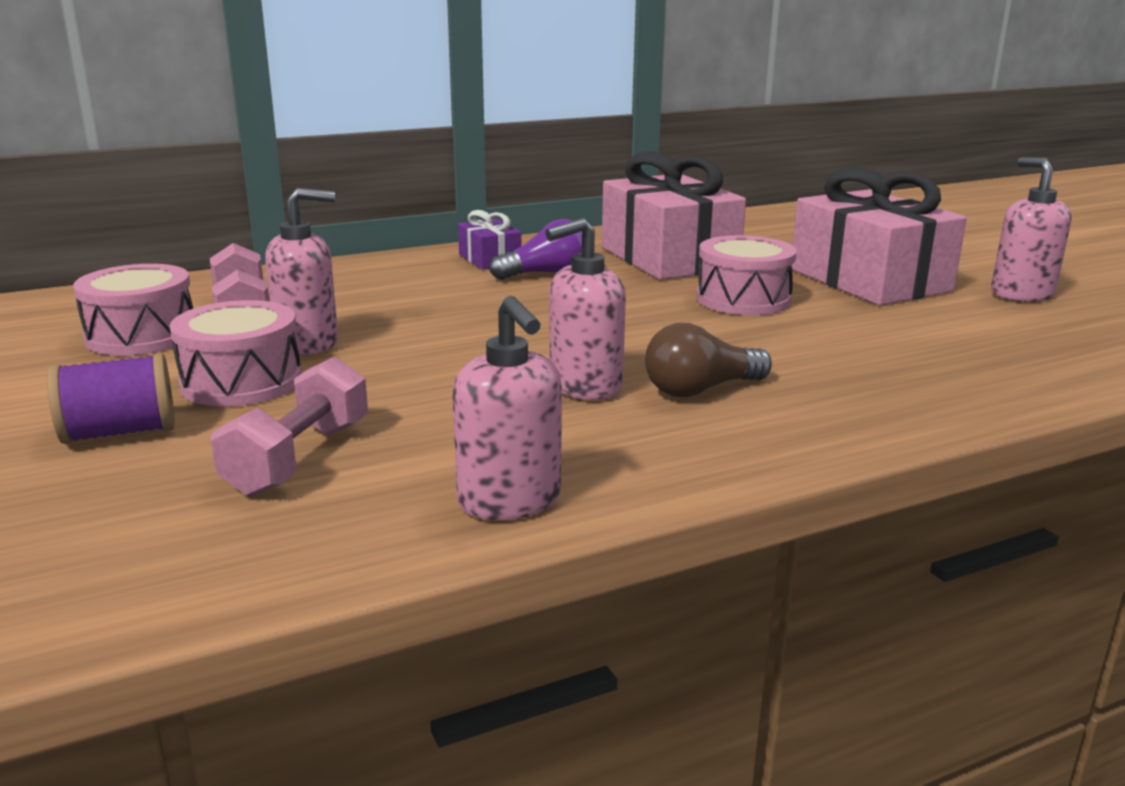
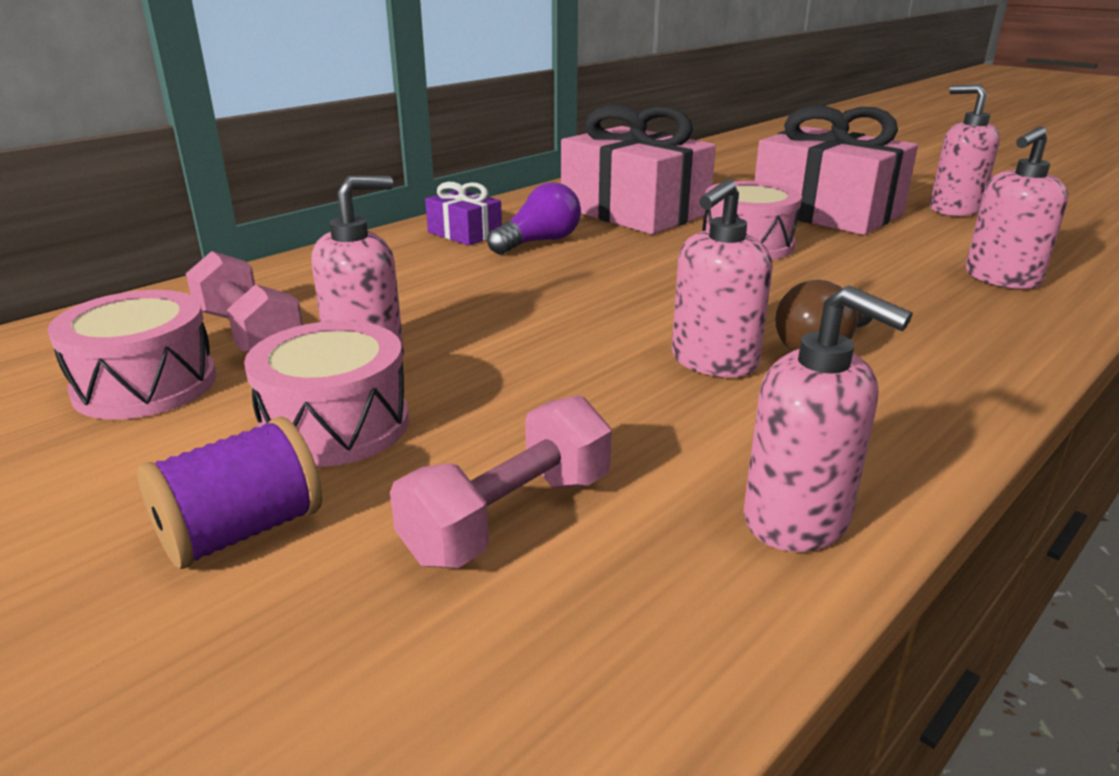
camera: 20 degrees left, 5 degrees up
(299, 458) = (509, 517): pink dumbbell -> pink dumbbell turned 45 degrees clockwise
(974, 362) = (1001, 278): none -> pink soap dispenser

